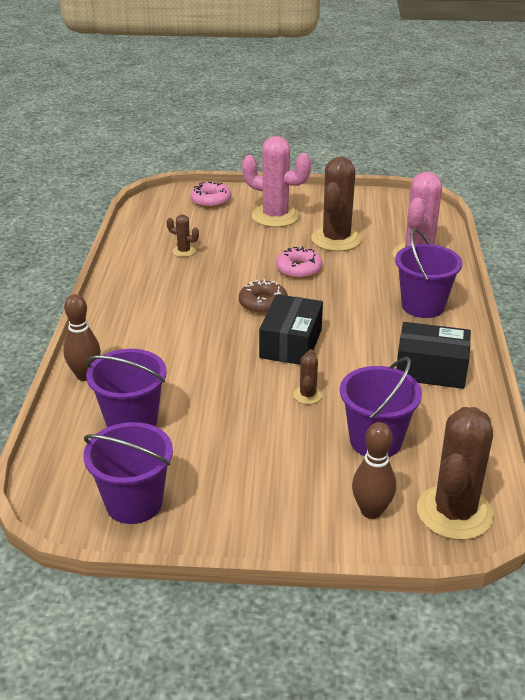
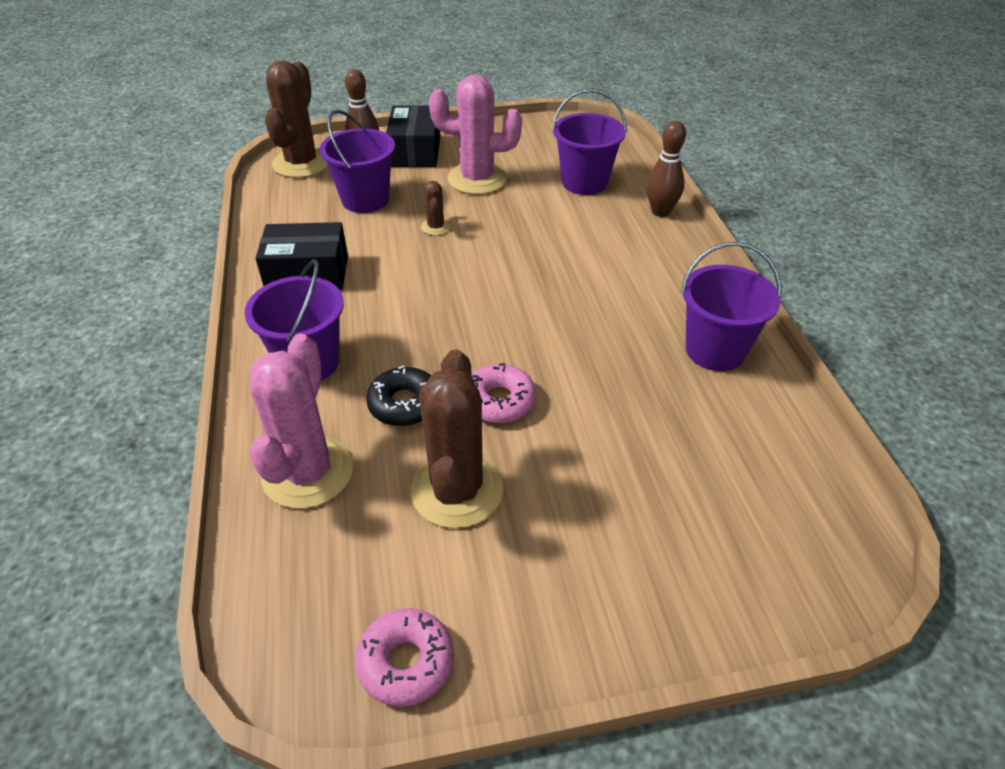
camera: 165 degrees right, 10 degrees up
(134, 503) = (542, 137): purple bucket -> purple bucket (715, 350)
(184, 251) = (693, 406): brown cactus -> none
(211, 200) = (748, 571): pink donut -> pink donut (406, 662)
(263, 304) = (525, 327): brown donut -> none
(275, 216) = (592, 541): pink cactus -> pink cactus (477, 179)
(291, 343) = (470, 278): black box -> black box (415, 151)
(359, 276) = (404, 404): none -> black donut

